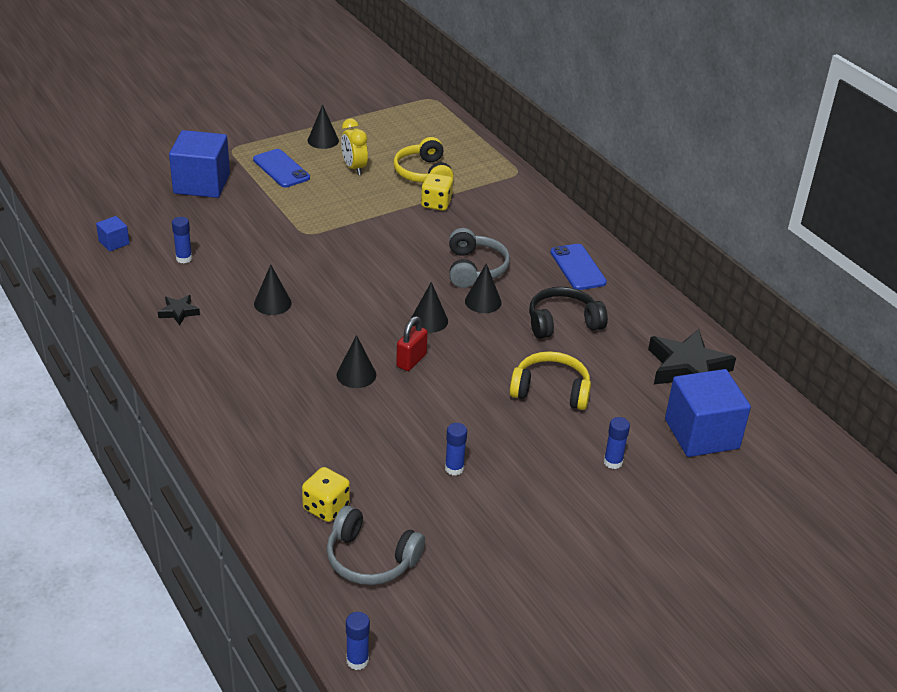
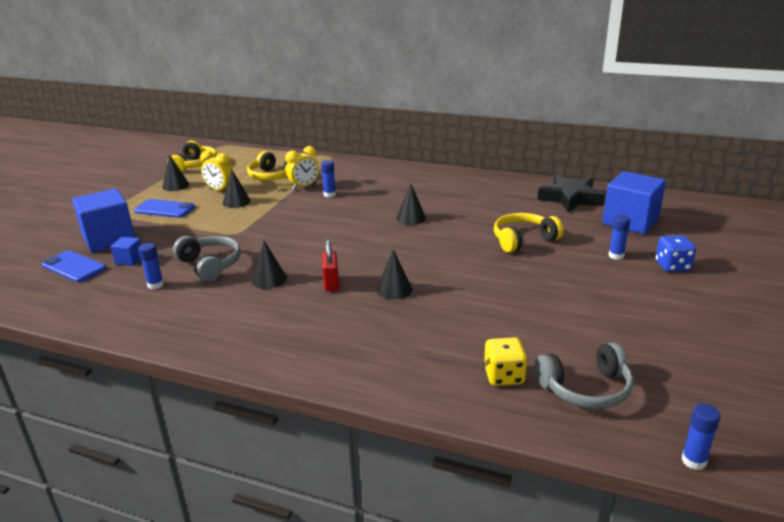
camera: 35 degrees left, 10 degrees down
(114, 243) = (75, 301): blue cube -> blue cube (129, 260)
(179, 312) = (198, 318): black star -> none
(371, 118) = (195, 165): none -> yellow headphones
(411, 361) = (417, 265): red padlock -> red padlock (331, 284)
(429, 320) = (394, 241): black cone -> black cone (236, 202)
(436, 204) = (304, 187): yellow dice -> yellow clock
(454, 468) = (542, 306): blue glue stick -> blue glue stick (329, 194)
(475, 268) = (379, 205): grey headphones -> grey headphones (210, 265)
(562, 322) = (472, 208): black headphones -> none
(577, 267) = (437, 182): blue phone -> blue phone (74, 267)
(649, 507) = (672, 266): none -> blue dice

